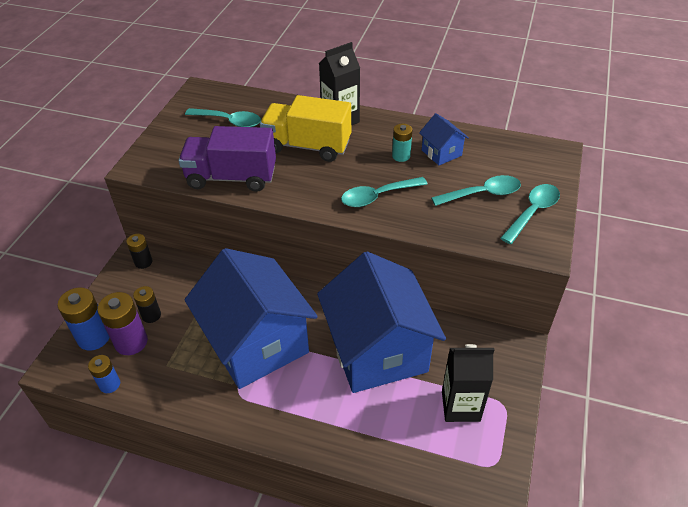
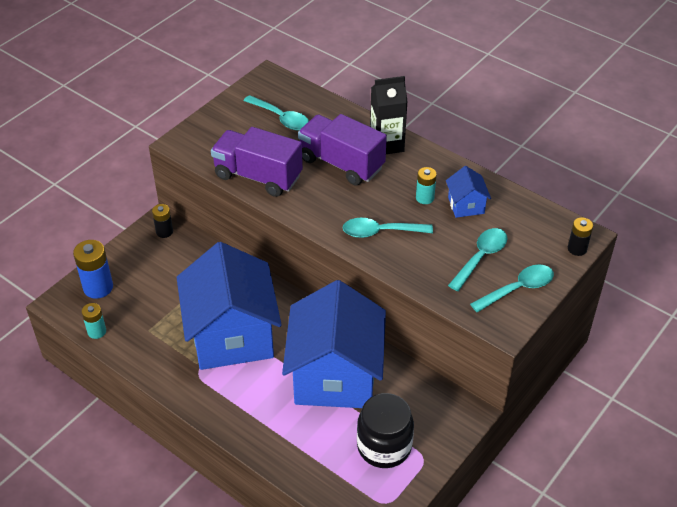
camera: 20 degrees right, 0 degrees up
(110, 384) = (97, 331): blue battery -> turquoise battery
(131, 342) = (127, 301): purple battery -> none
(151, 315) = (152, 283): black battery -> black battery (577, 249)
(307, 146) = (341, 163): yellow truck -> purple truck
(460, 406) = (384, 446): black carton -> black jar
(482, 194) = (481, 257): turquoise spoon -> turquoise spoon turned 60 degrees counterclockwise

